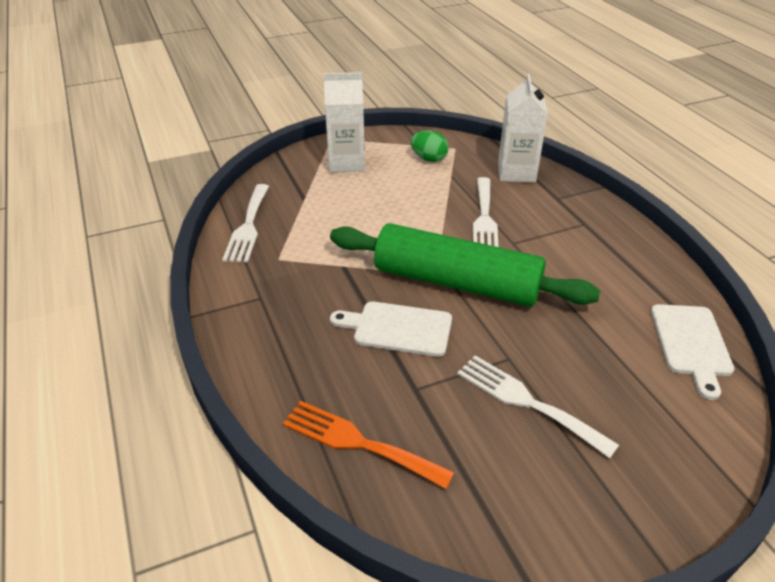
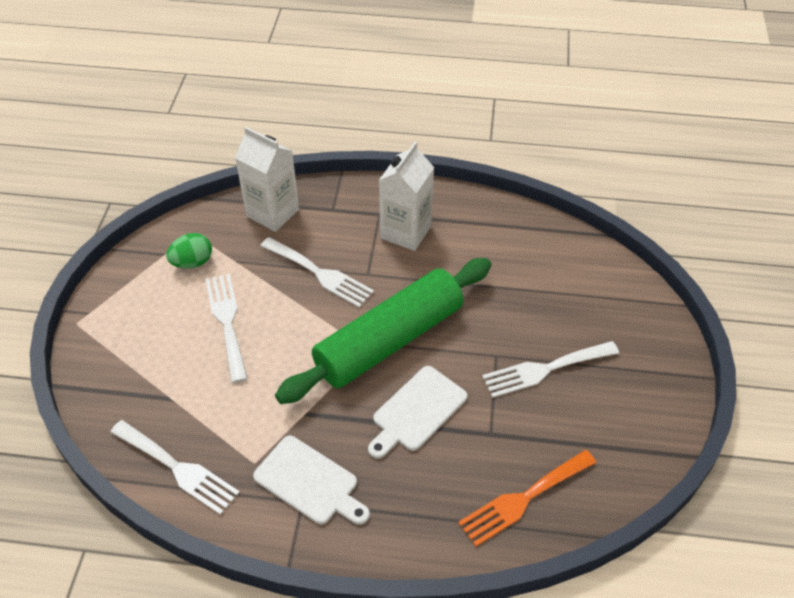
camera: 60 degrees left, 10 degrees up
(346, 163) = (137, 332): white carton -> white carton (405, 232)
(392, 194) = (227, 322): none -> white fork
(691, 344) = (548, 242): white cutting board -> white cutting board (309, 482)

